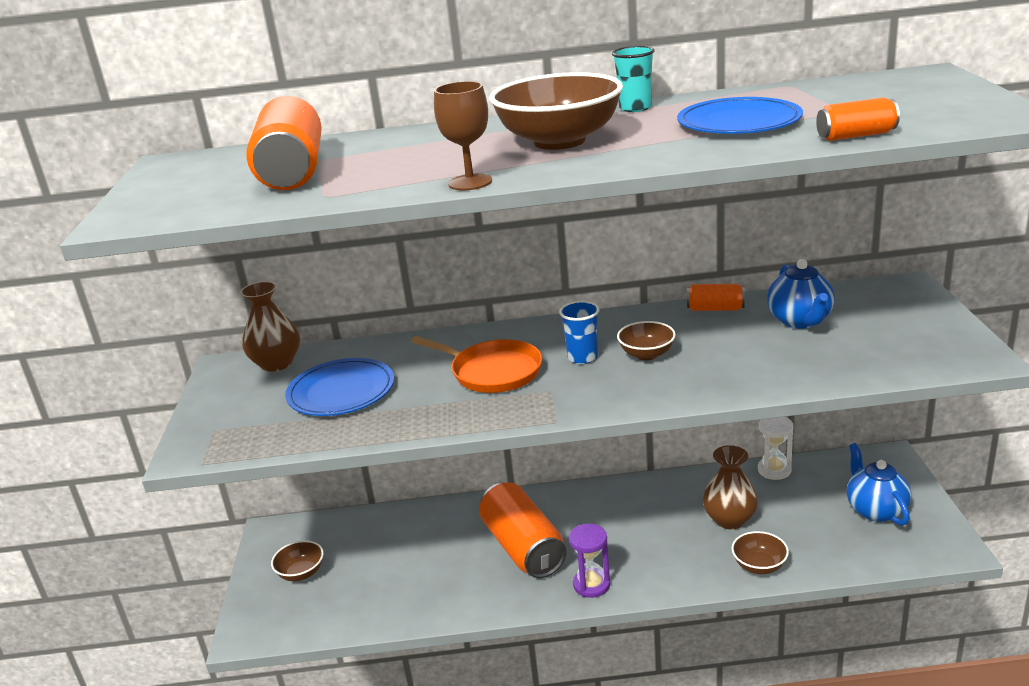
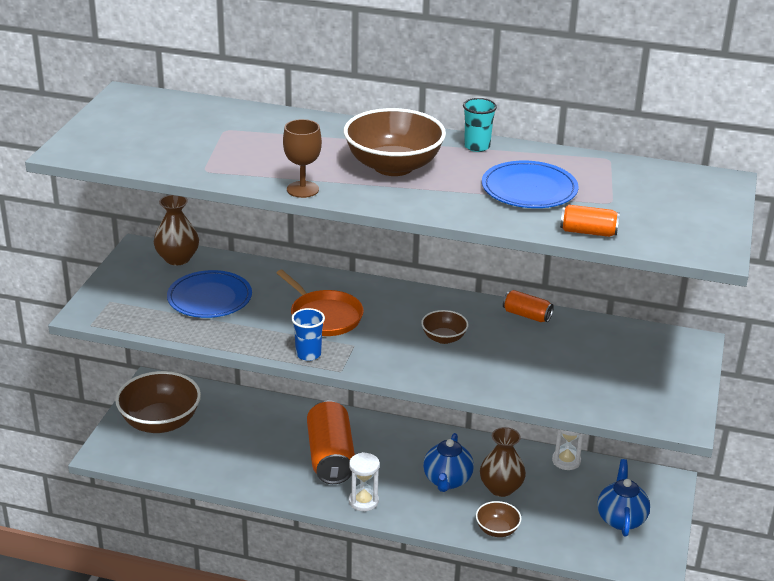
camera: 15 degrees right, 5 degrees up
(293, 172) = (200, 137): orange can -> none
(301, 573) = (160, 422): brown bowl -> brown bowl, size x2.01
(582, 357) = (396, 325): blue cup -> blue cup (308, 354)
(591, 585) = (363, 501): purple hourglass -> white hourglass
(800, 321) = (580, 347): blue teapot -> blue teapot (447, 481)

